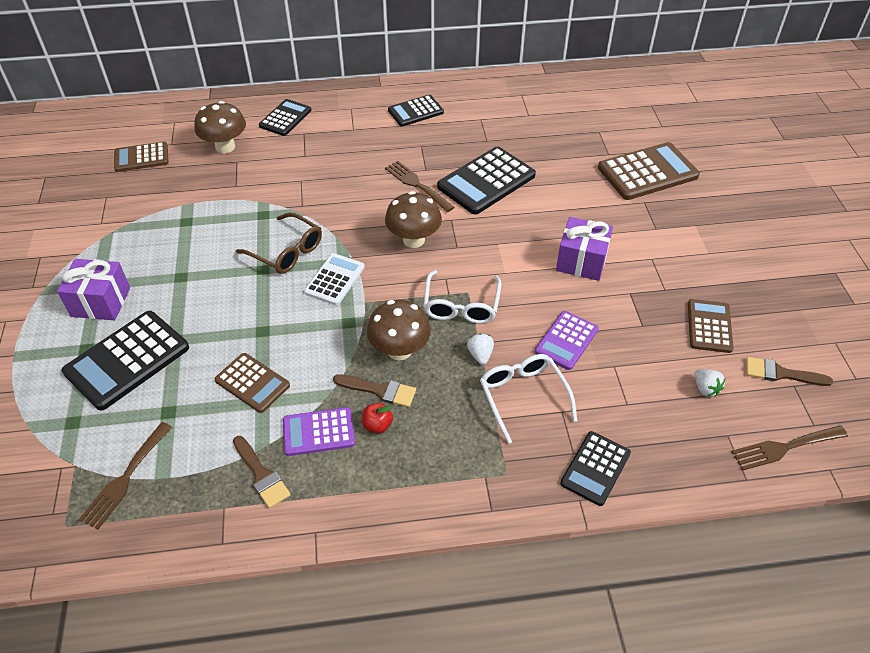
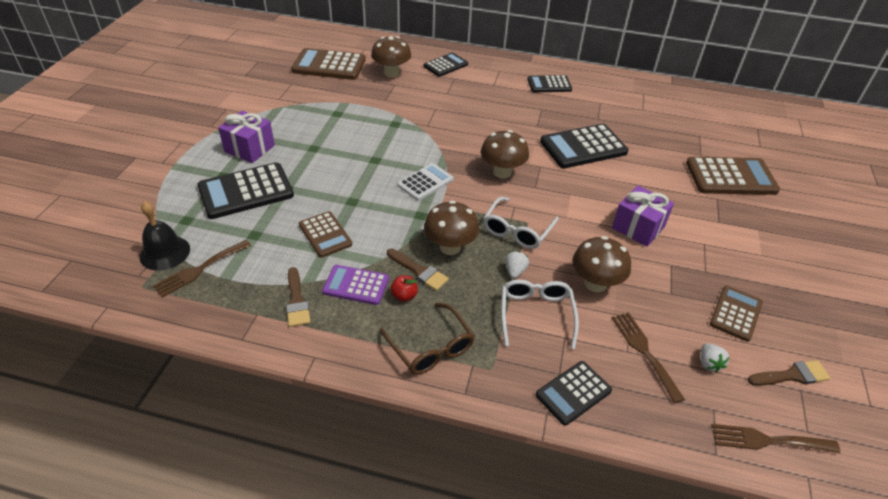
camera: 20 degrees right, 5 degrees down
(69, 473) = (165, 252): none -> black bell
(141, 157) = (329, 65): brown calculator -> brown calculator, size x1.65
(286, 251) = (399, 153): brown glasses -> brown glasses (431, 347)
(417, 185) = (524, 135): brown fork -> brown fork (644, 352)
(566, 340) = (595, 283): purple calculator -> brown mushroom
(781, 373) = (791, 375): brown brush -> brown brush turned 135 degrees clockwise

